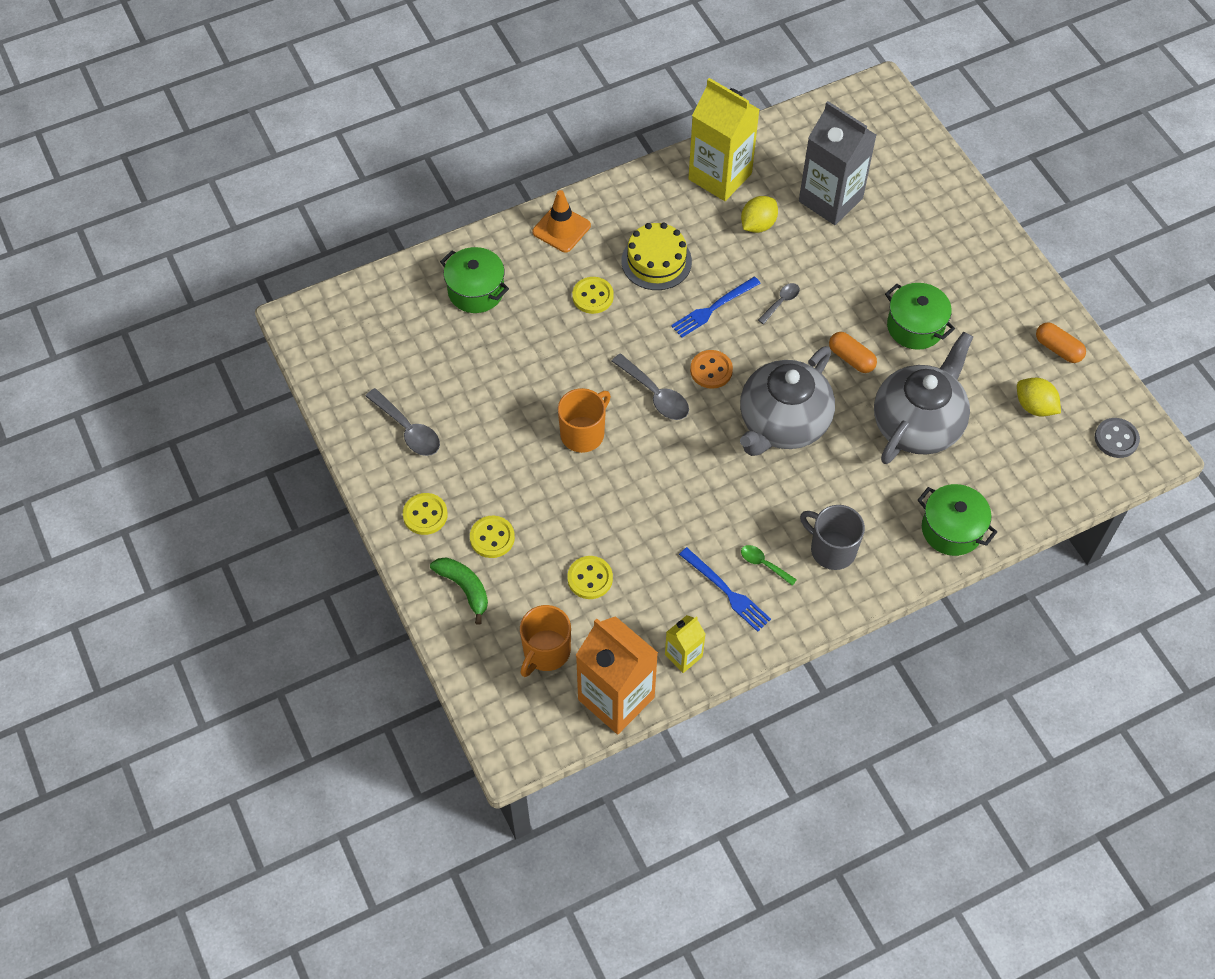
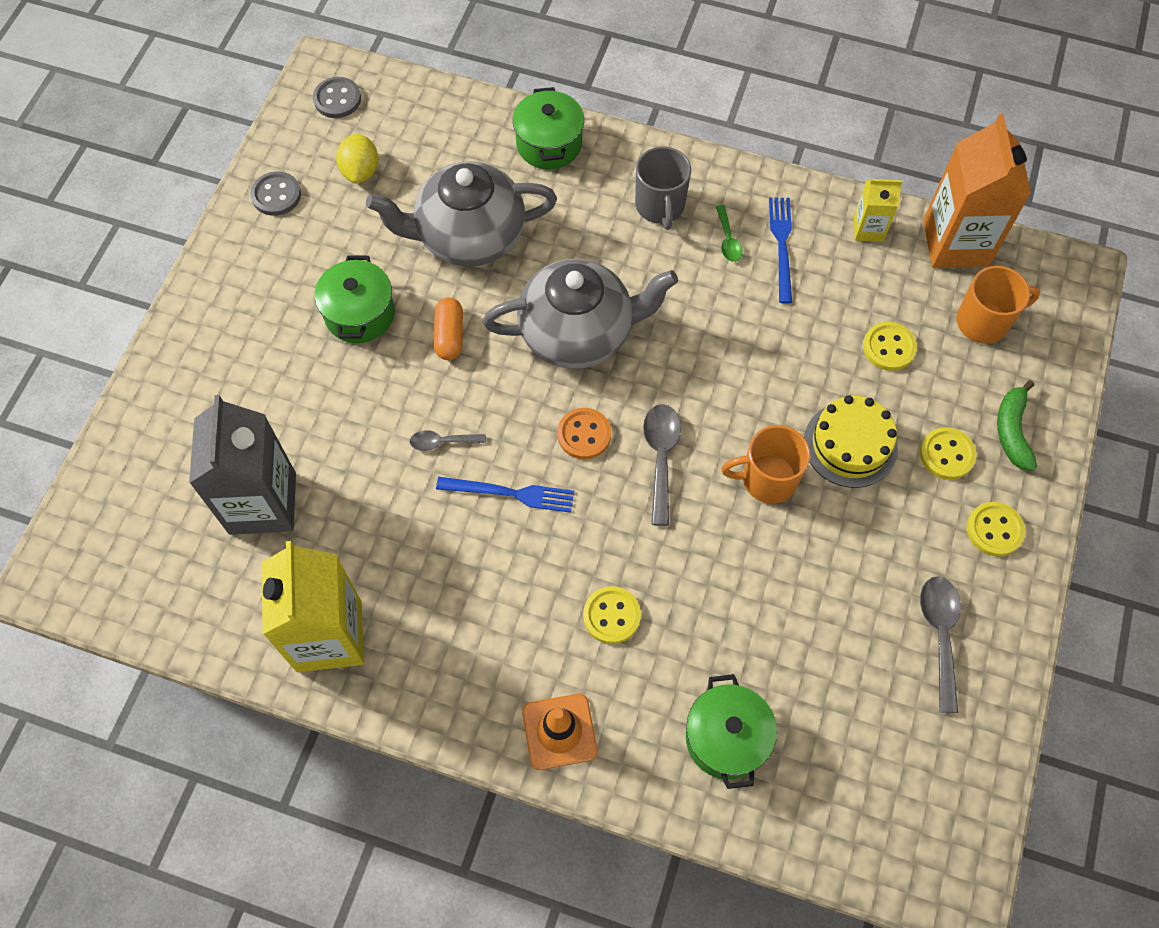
camera: 135 degrees left, 5 degrees up
(656, 261) = (506, 596): yellow cake -> yellow cake (850, 444)
(758, 225) = (362, 542): yellow lemon -> none
(1058, 349) = (276, 195): orange capsule -> grey button

